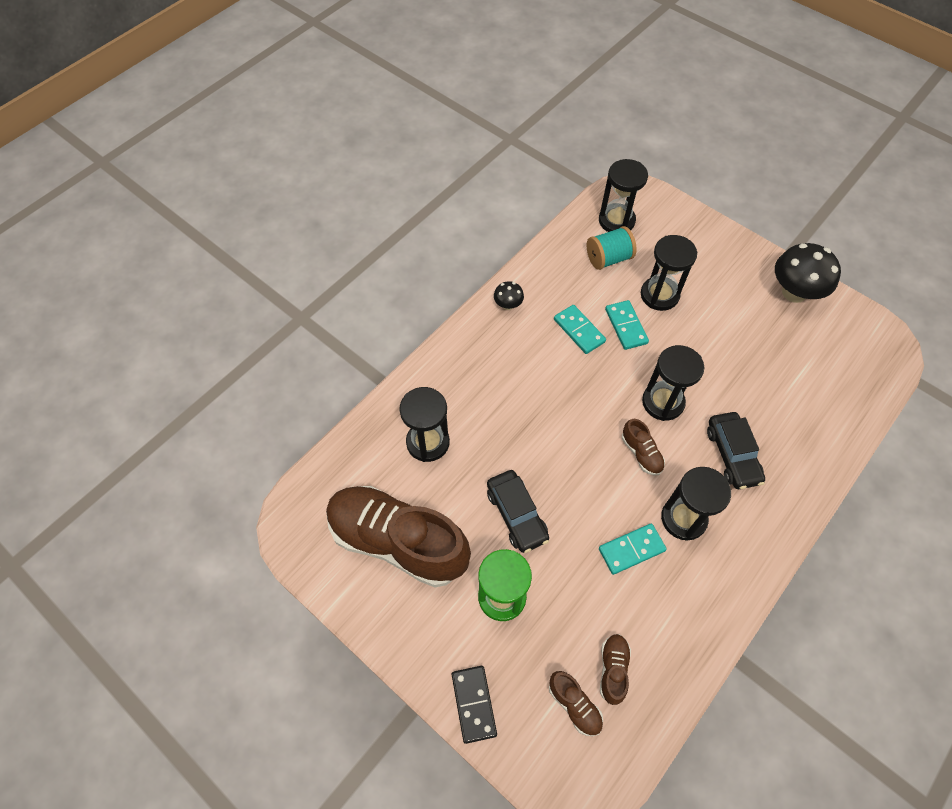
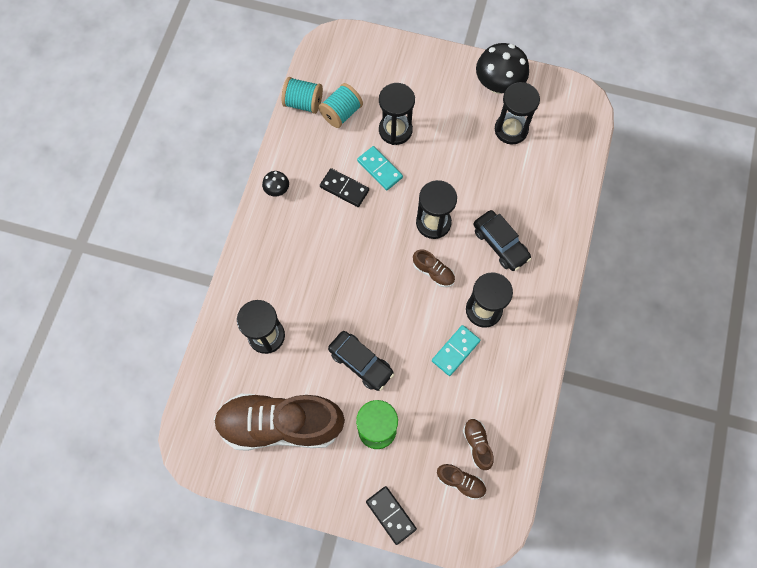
camera: 25 degrees left, 10 degrees up
(573, 235) = (303, 103): none -> turquoise spool
(579, 331) = (344, 189): turquoise domino -> black domino
(616, 221) = (333, 74): black hourglass -> black hourglass (511, 129)

